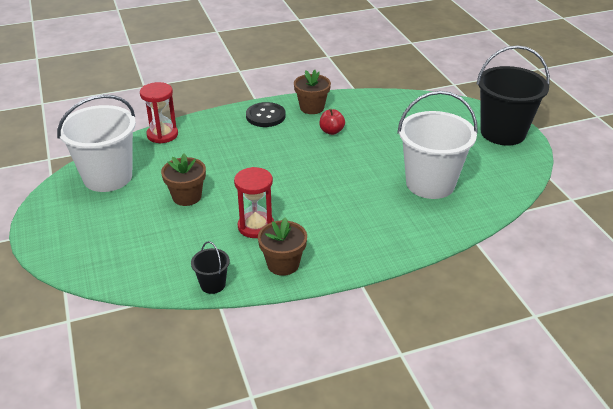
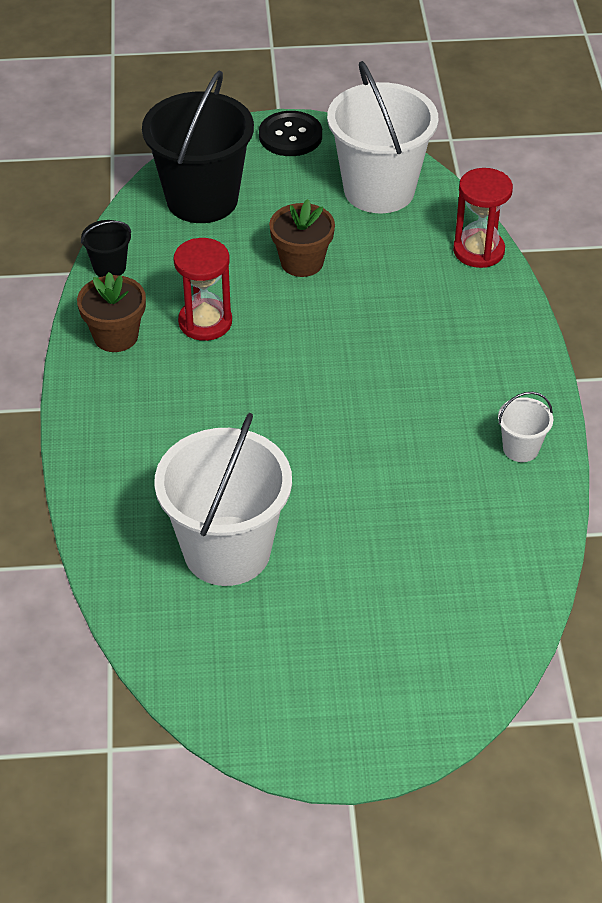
camera: 105 degrees right, 10 degrees up
(265, 116) = (506, 380): black button -> black button (290, 136)
(312, 107) = (520, 448): brown flower pot -> white bucket
(331, 131) = (430, 458): red apple -> none
(502, 133) = (348, 725): black bucket -> black bucket (202, 199)

